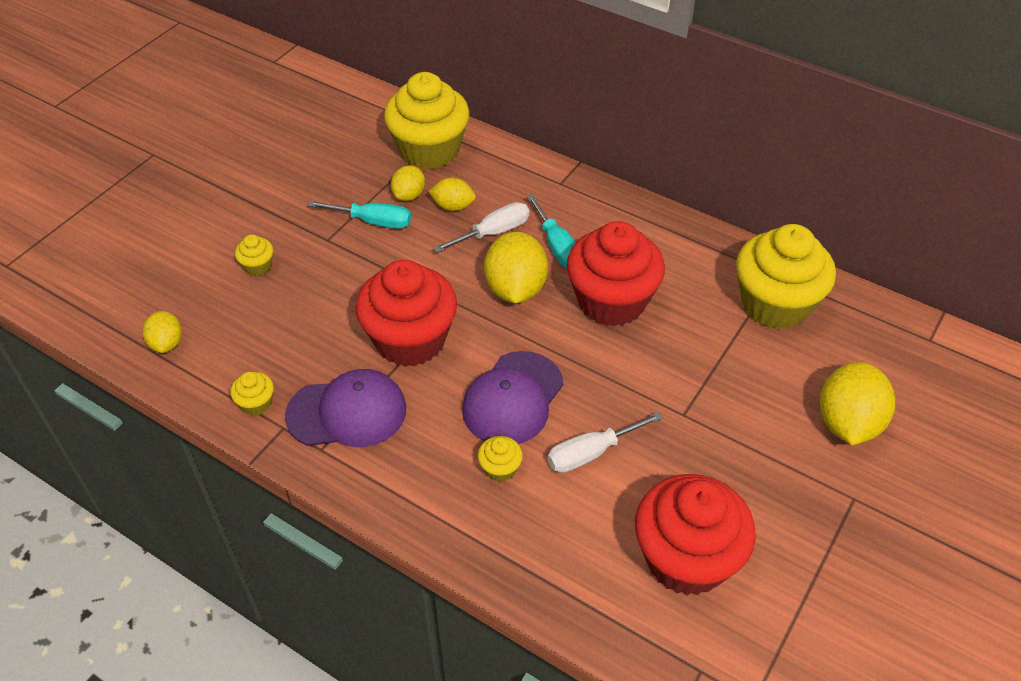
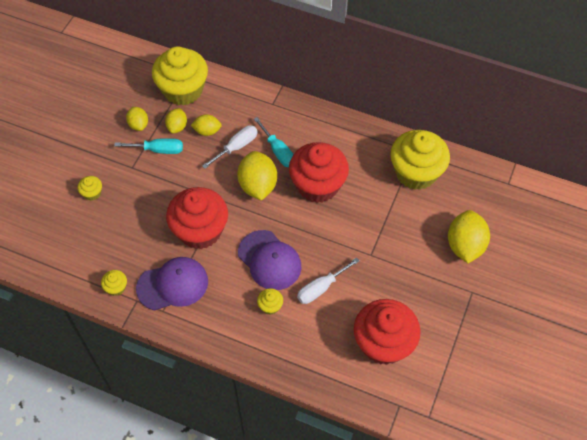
camera: 10 degrees left, 10 degrees up
(167, 343) = (49, 256): yellow lemon -> yellow lemon (138, 125)
(513, 398) = (269, 260): purple cap -> purple cap turned 60 degrees counterclockwise

